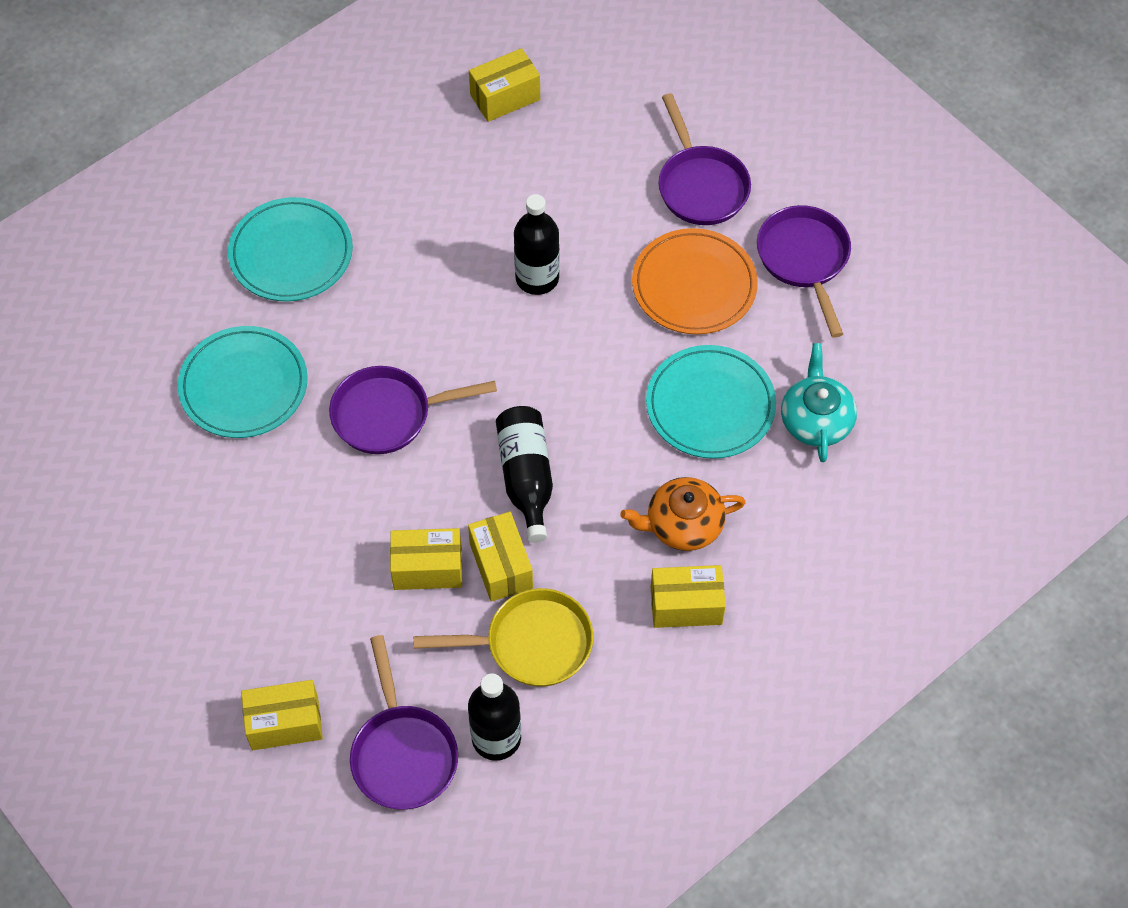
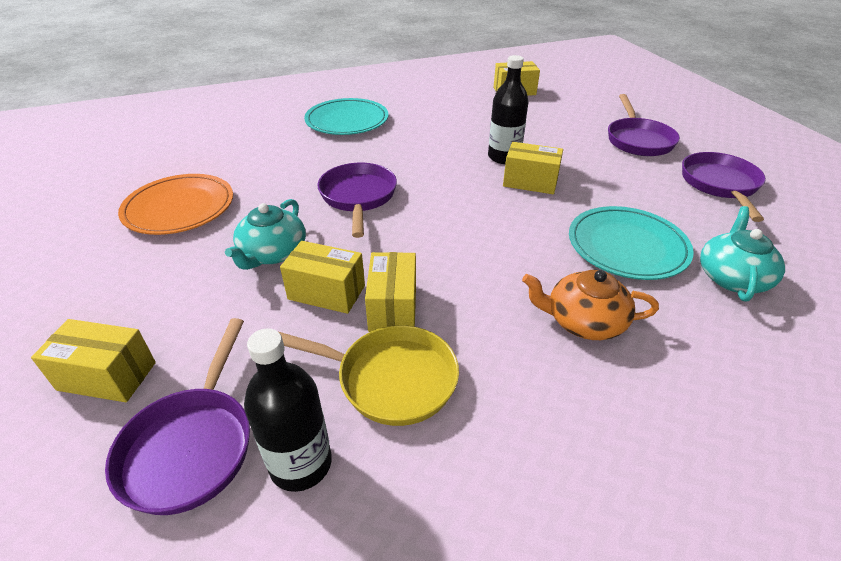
camera: 20 degrees right, 20 degrees down
(244, 385) = (271, 164): turquoise plate -> none
(341, 535) = (272, 253): none -> turquoise teapot
(388, 414) = (358, 197): purple pan -> purple pan turned 75 degrees clockwise
(526, 478) = (446, 255): black bottle -> none
(686, 605) = (572, 392): yellow box -> yellow box (530, 182)
(694, 285) = (624, 181): orange plate -> orange plate (179, 208)

